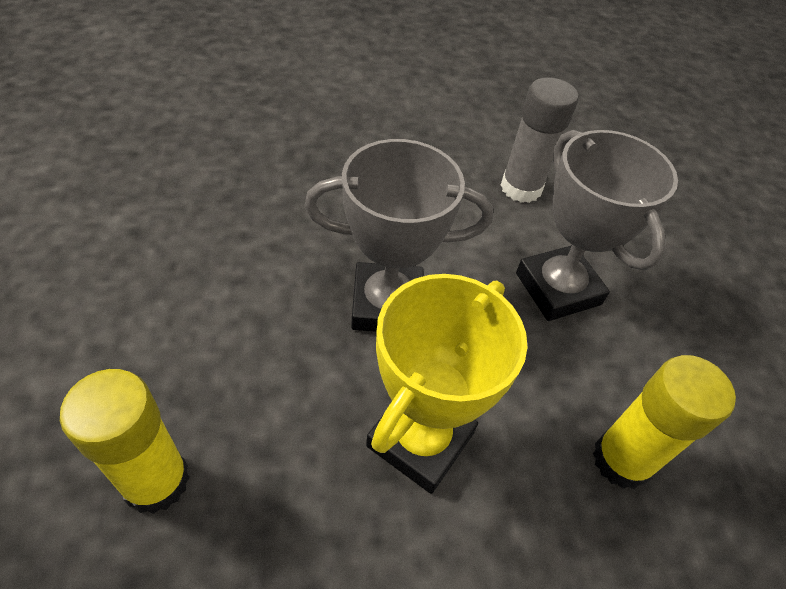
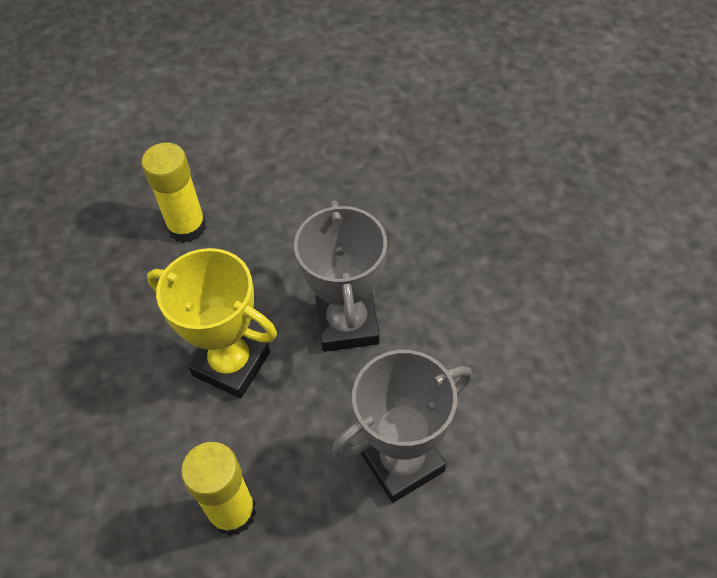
camera: 90 degrees right, 5 degrees up
(521, 188) = (535, 422): grey glue stick -> none

